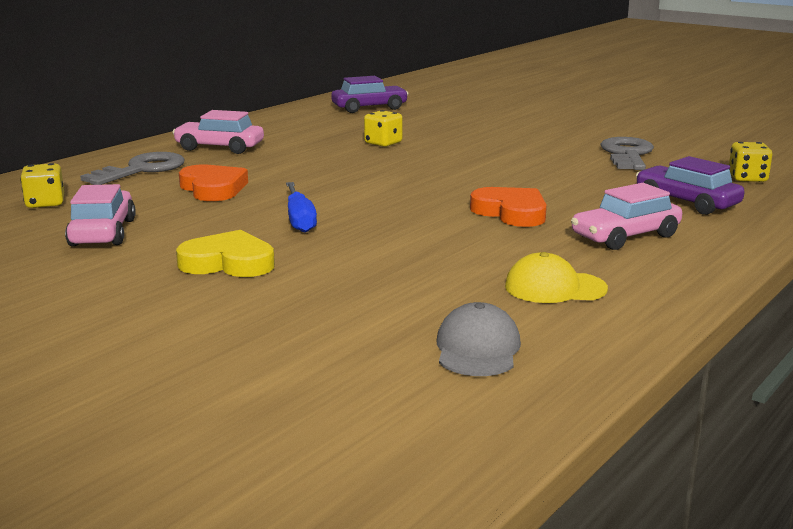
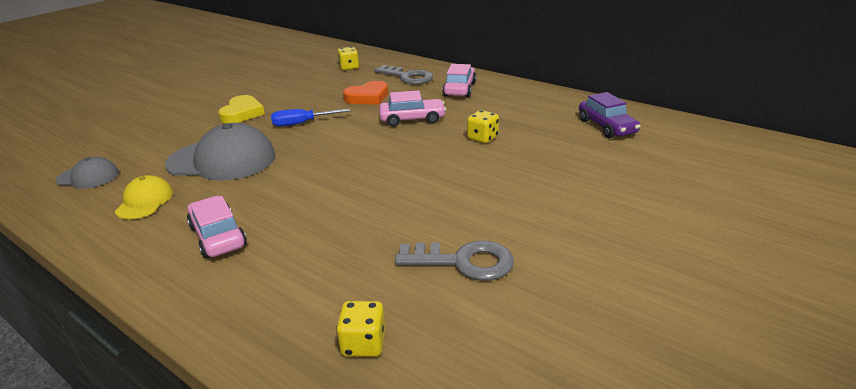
camera: 90 degrees right, 10 degrees up
(103, 232) = (299, 84): pink car -> pink car (412, 119)
(423, 256) = (222, 160): none -> grey cap
(511, 212) = (292, 190): orange heart -> none
(686, 202) = (290, 281): purple car -> none

